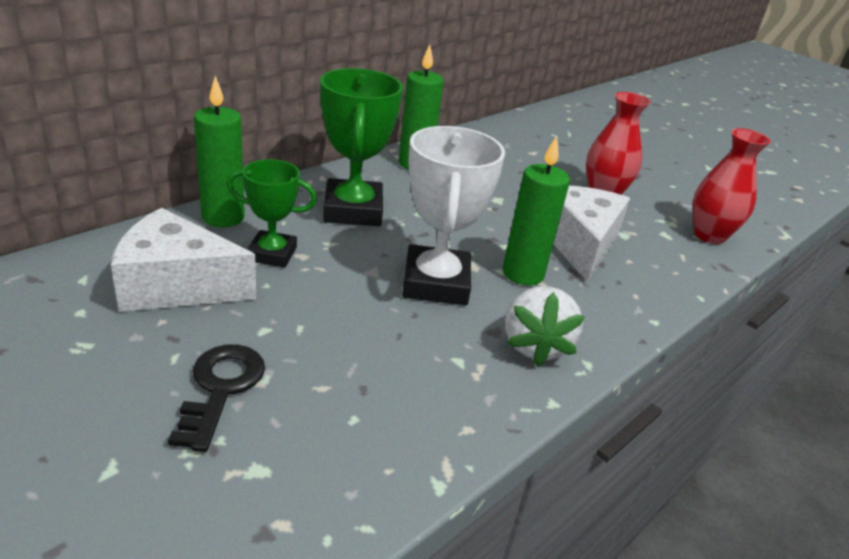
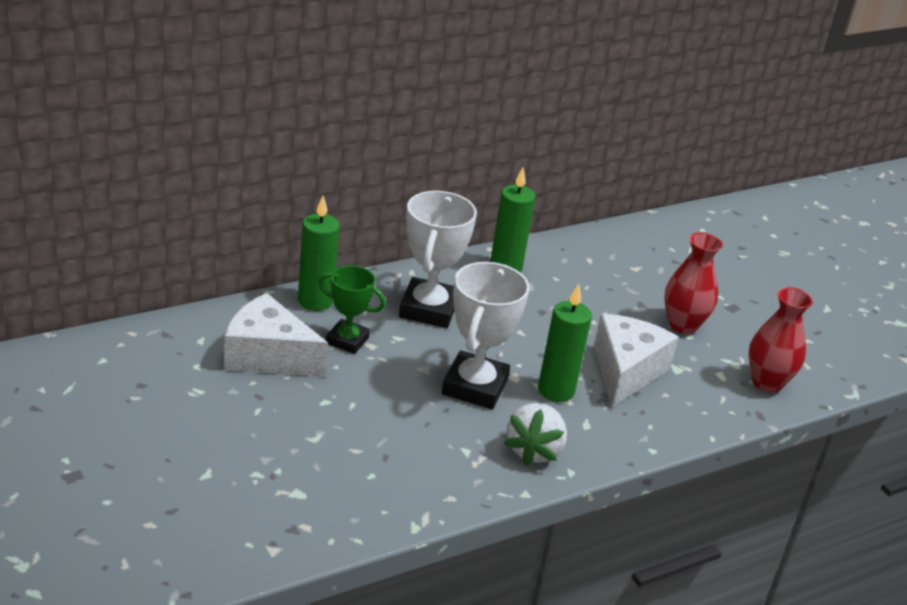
camera: 15 degrees right, 0 degrees up
(220, 389) = (285, 438): black key -> none
(353, 210) = (428, 309): green trophy -> white trophy

